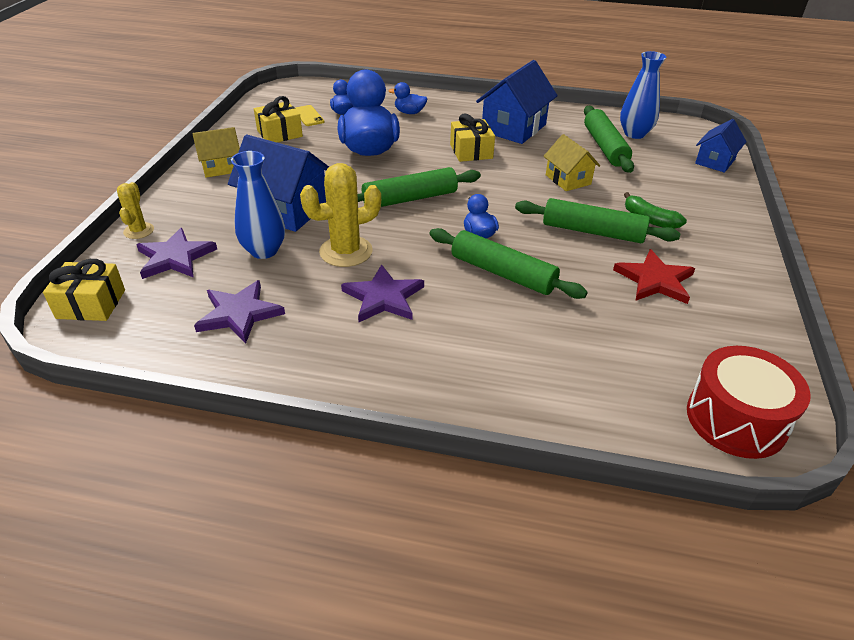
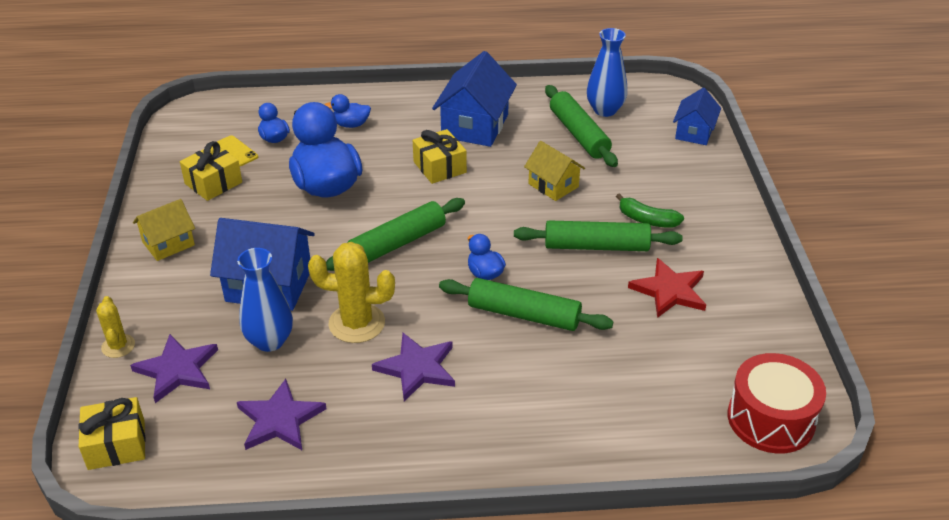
camera: 15 degrees left, 0 degrees up
(346, 251) = (357, 323): yellow cactus -> yellow cactus turned 45 degrees clockwise

